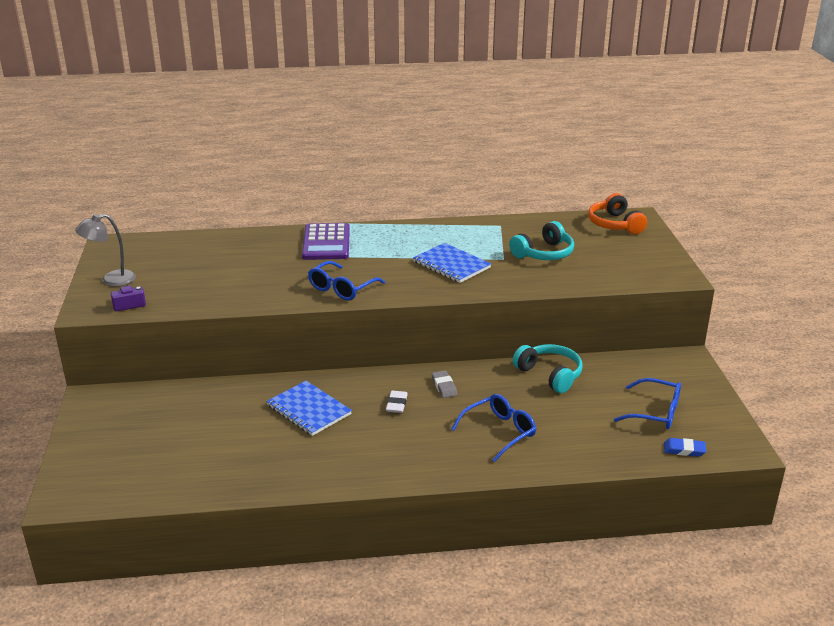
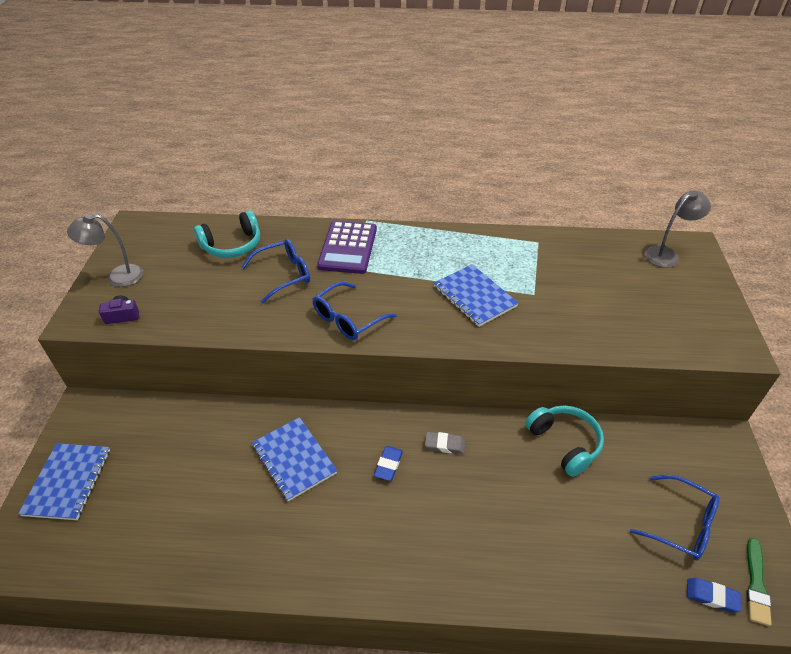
camera: 10 degrees right, 15 degrees up
(98, 447) = (67, 482): none -> blue notebook
(396, 404) = (388, 465): white eraser -> blue eraser
(444, 386) = (445, 444): grey eraser -> grey eraser turned 75 degrees counterclockwise
(499, 432) = (495, 528): blue glasses -> blue glasses (284, 275)
(544, 253) = (581, 291): turquoise headphones -> turquoise headphones (232, 245)
(614, 224) = (666, 254): orange headphones -> grey lamp
(718, 439) = (756, 584): none -> green brush

